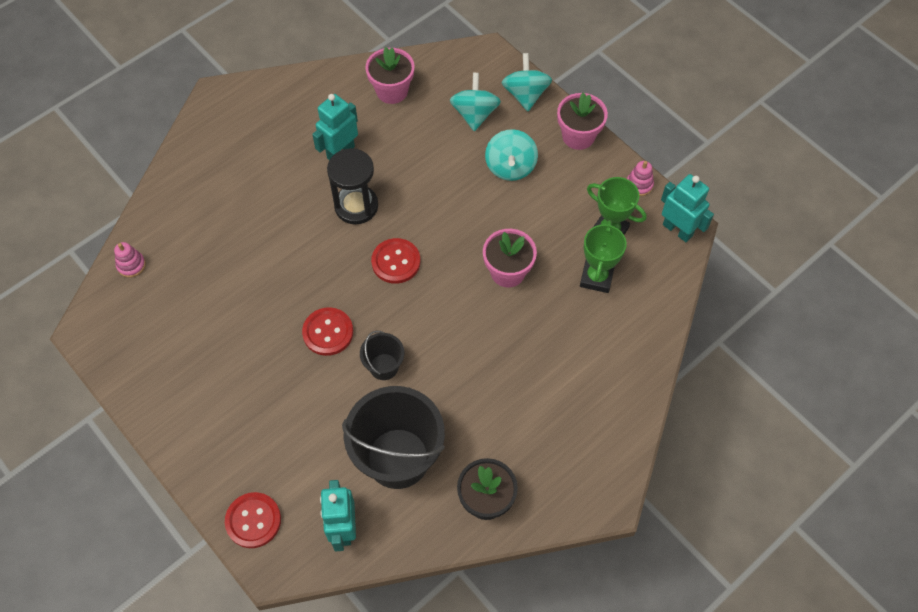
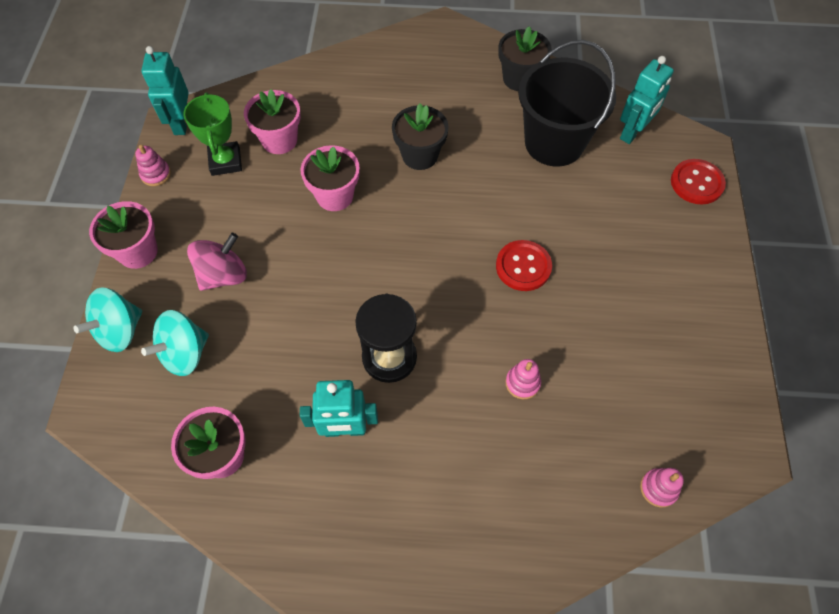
camera: 135 degrees left, 0 degrees up
(261, 257) = (522, 383): none -> pink stacking toy
(384, 366) = (504, 206): black bucket -> none
(396, 262) = (410, 277): red button -> none
(486, 354) = (420, 155): none -> black flower pot
(510, 167) = (223, 275): turquoise spinning top -> pink spinning top
(596, 277) = (279, 140): green trophy -> pink flower pot

